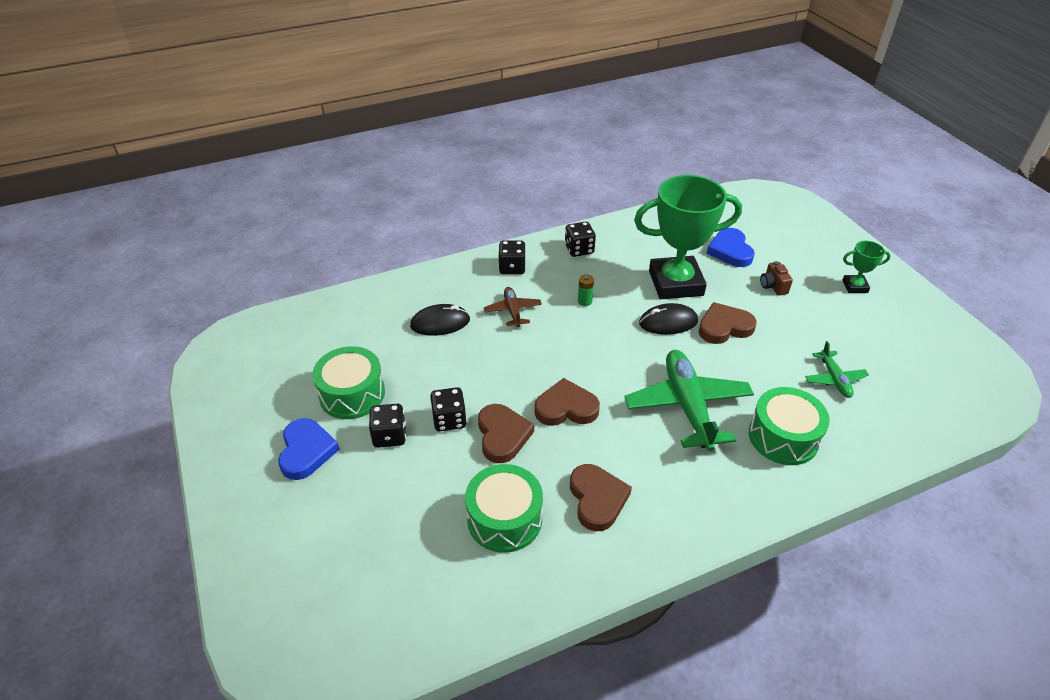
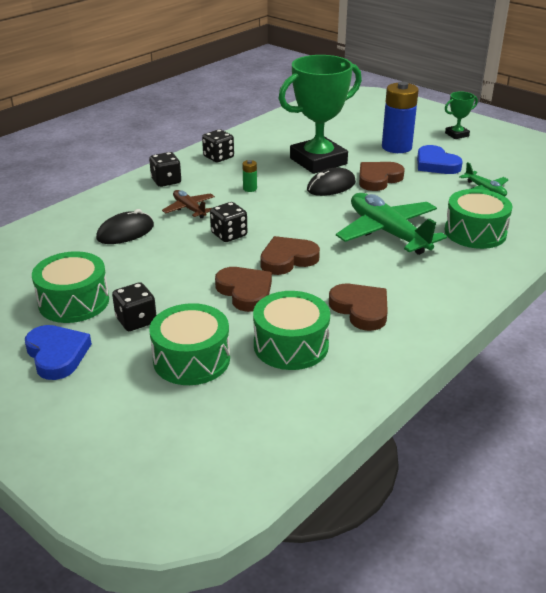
camera: 25 degrees left, 10 degrees down
(409, 501) = (191, 359): none -> green drum
(449, 420) = (186, 294): black dice -> black dice (229, 235)
(730, 251) = (346, 133): blue heart -> blue heart (436, 164)
(773, 286) = (396, 147): brown camera -> blue battery

